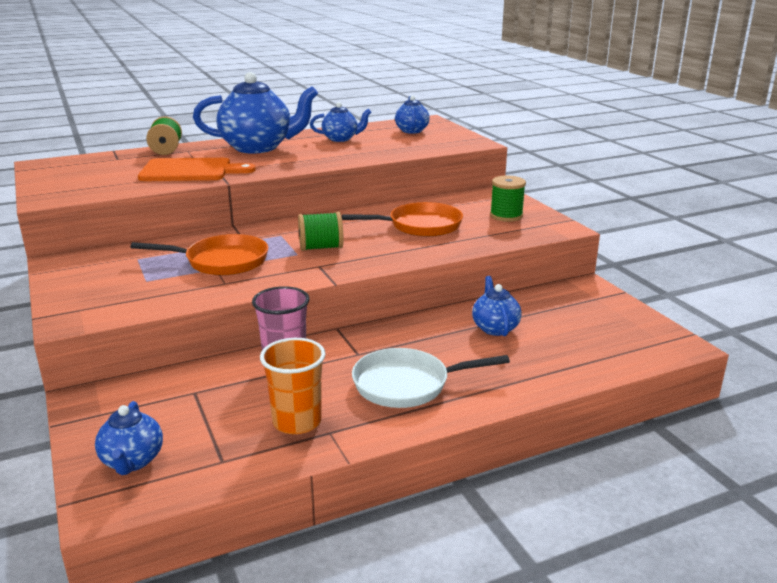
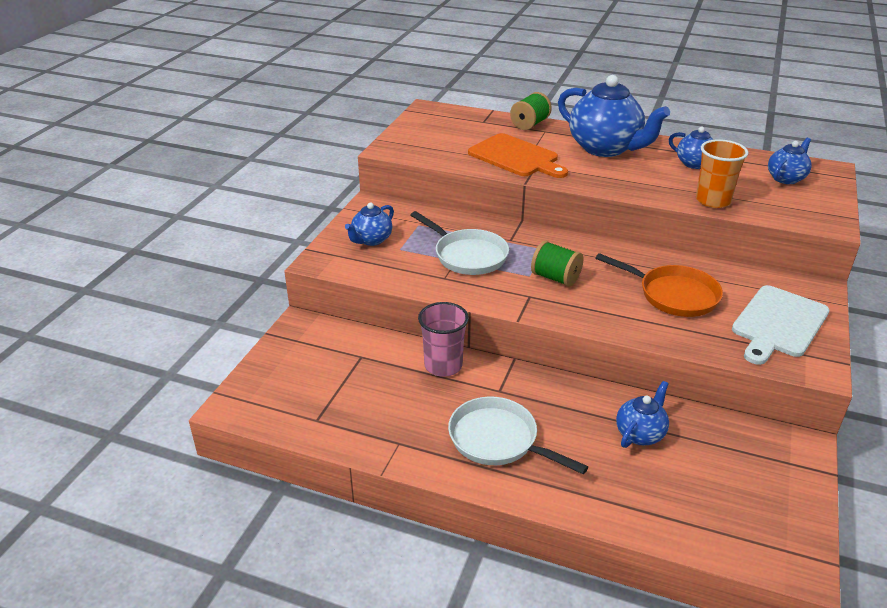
camera: 45 degrees right, 10 degrees up
(132, 461) = (275, 386): blue teapot -> blue teapot (371, 240)
(221, 261) = (467, 255): orange pan -> white pan
(297, 421) = (390, 421): orange cup -> orange cup (713, 201)
(506, 216) = (778, 324): green spool -> white cutting board

